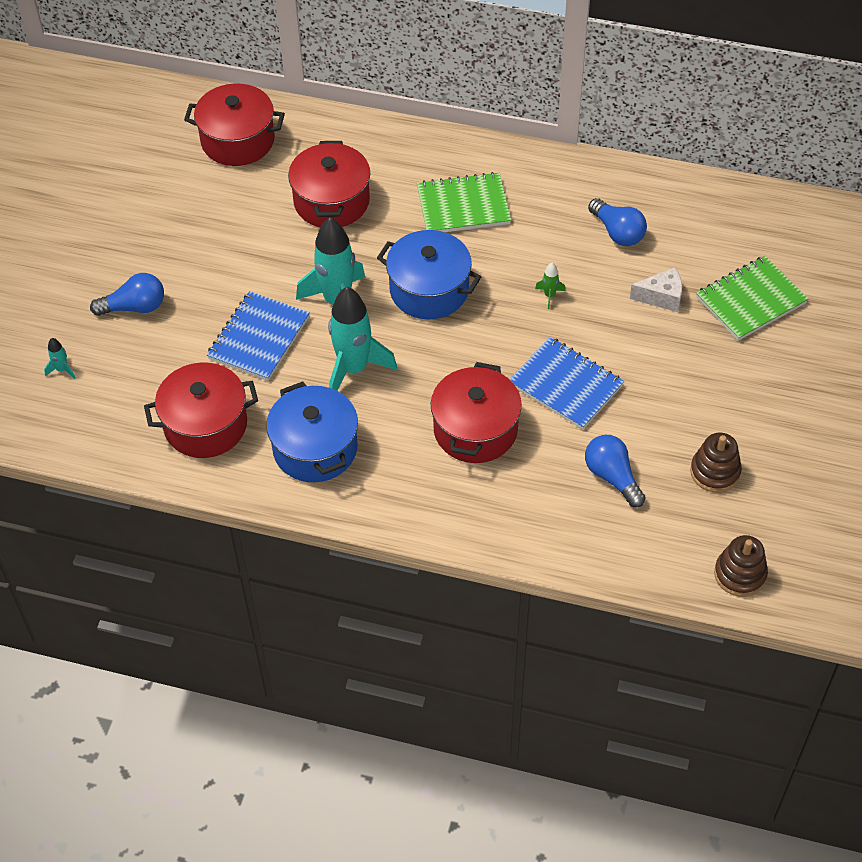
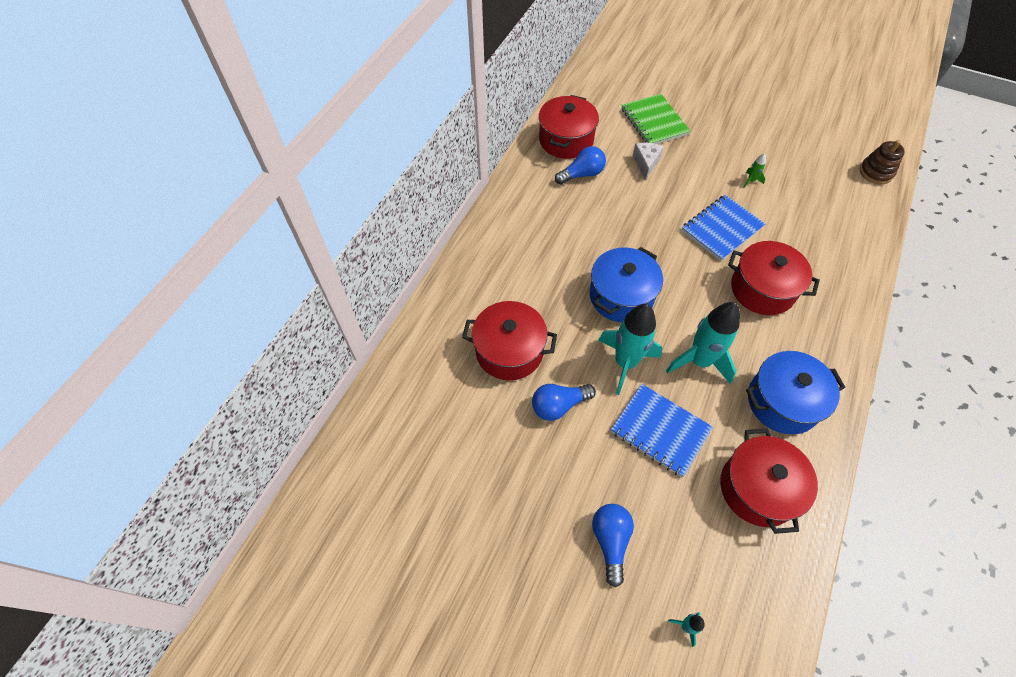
camera: 80 degrees left, 5 degrees up
(238, 140) = (412, 419): red pot -> red pot (566, 140)
(463, 206) = (536, 259): green notebook -> none
(549, 295) = (637, 223): green rocket -> green rocket (751, 181)
(612, 477) = (802, 219): blue light bulb -> blue light bulb (558, 405)
(715, 472) = (796, 167): brown stacking toy -> none

